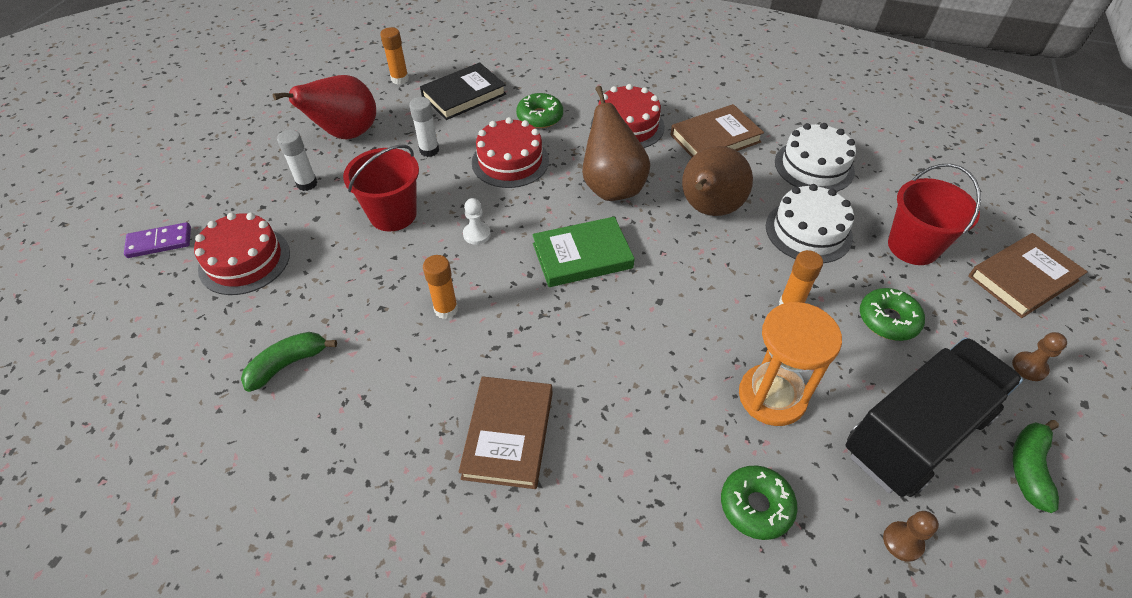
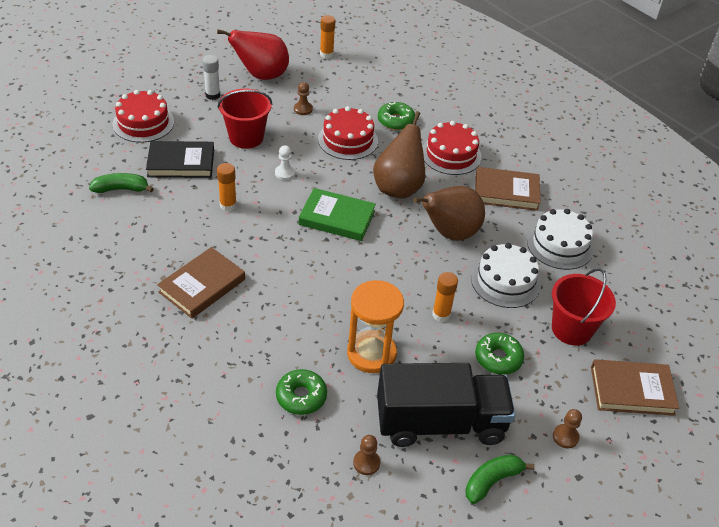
camera: 30 degrees right, 5 degrees down
(159, 242) = (108, 91): purple domino -> none
(429, 150) = (303, 109): white glue stick -> brown pawn
(464, 95) = (358, 83): black book -> black book (181, 163)

